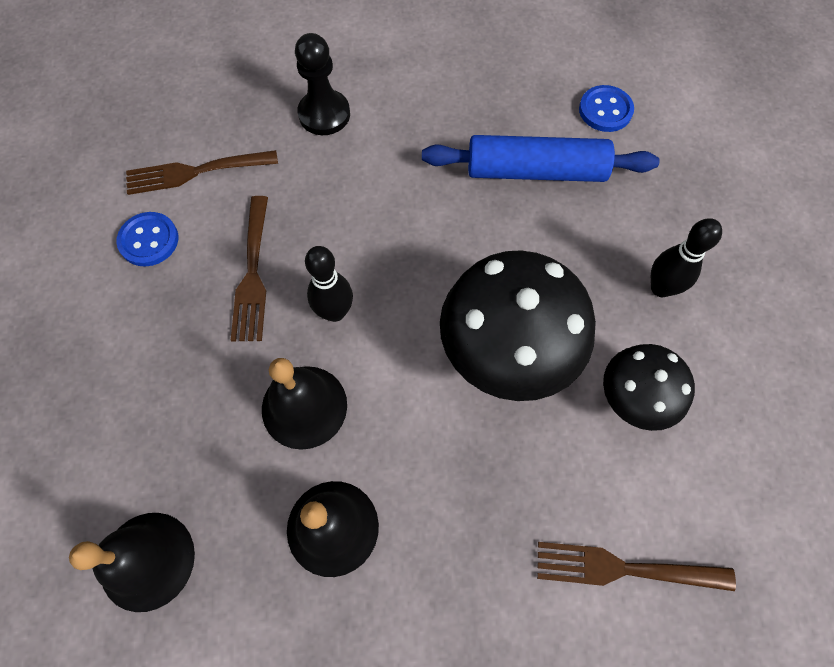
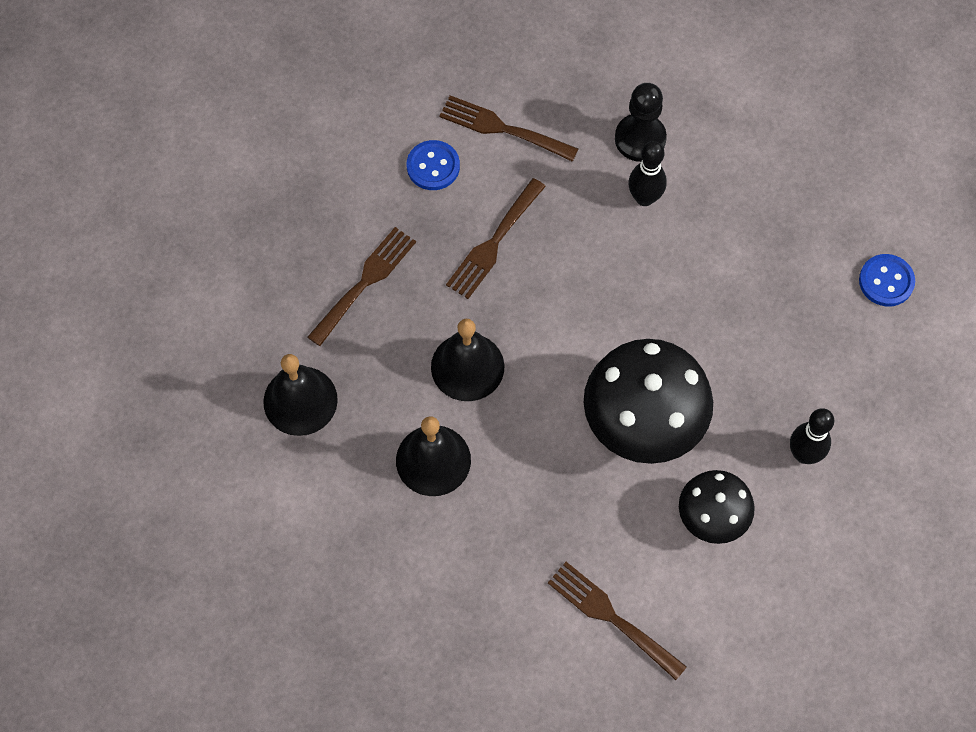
camera: 35 degrees right, 0 degrees up
(146, 389) = (365, 282): none -> brown fork
(335, 312) = (536, 311): black bowling pin -> black bowling pin (644, 198)
(535, 171) = (780, 297): blue rolling pin -> none

